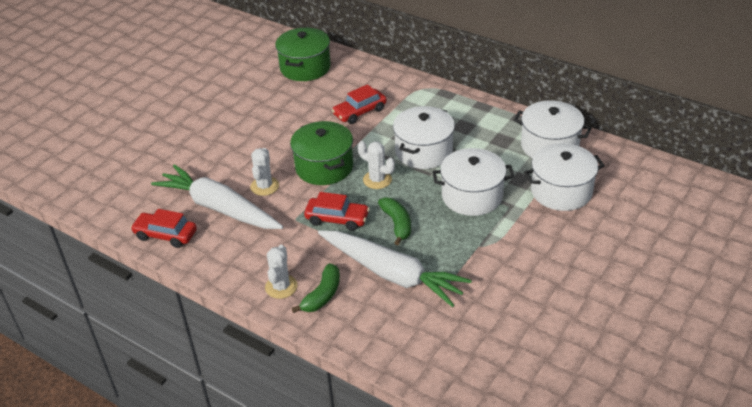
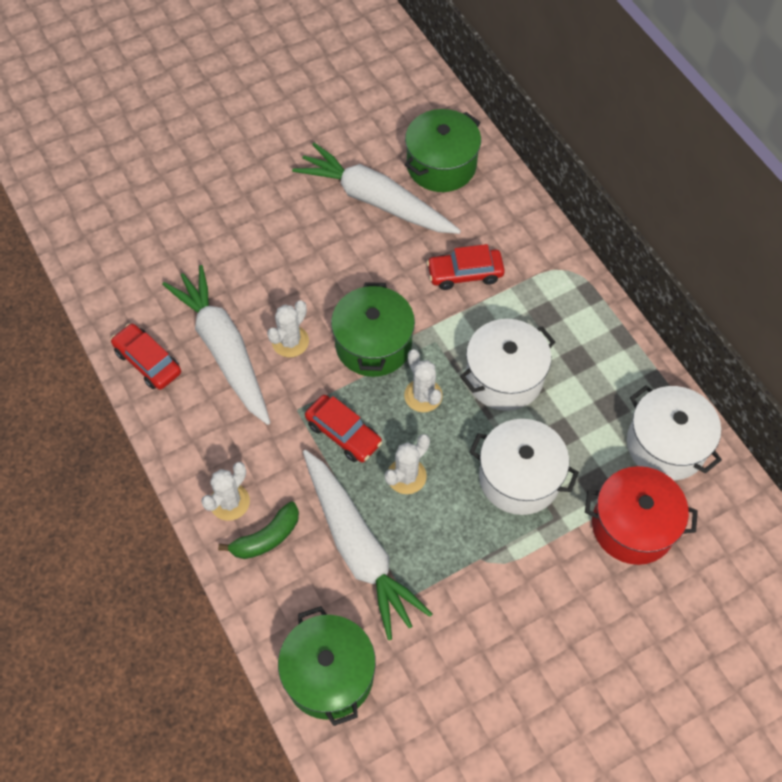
camera: 25 degrees right, 20 degrees up
(273, 98) = (375, 200): none -> white carrot
(397, 224) = (406, 476): green banana -> white cactus
(423, 351) = (329, 674): none -> green pot
(561, 191) = (633, 526): white pot -> red pot

